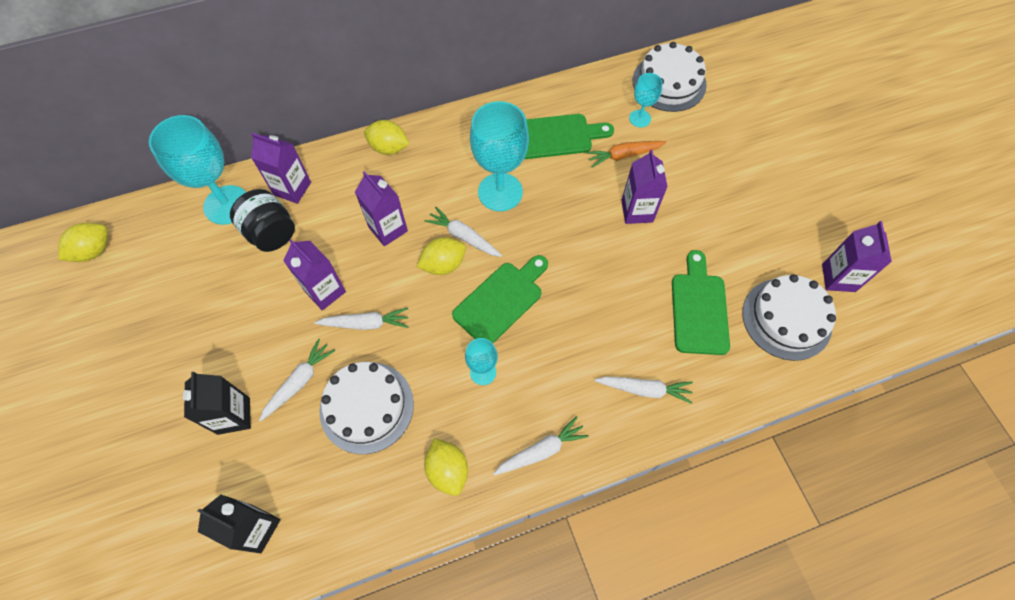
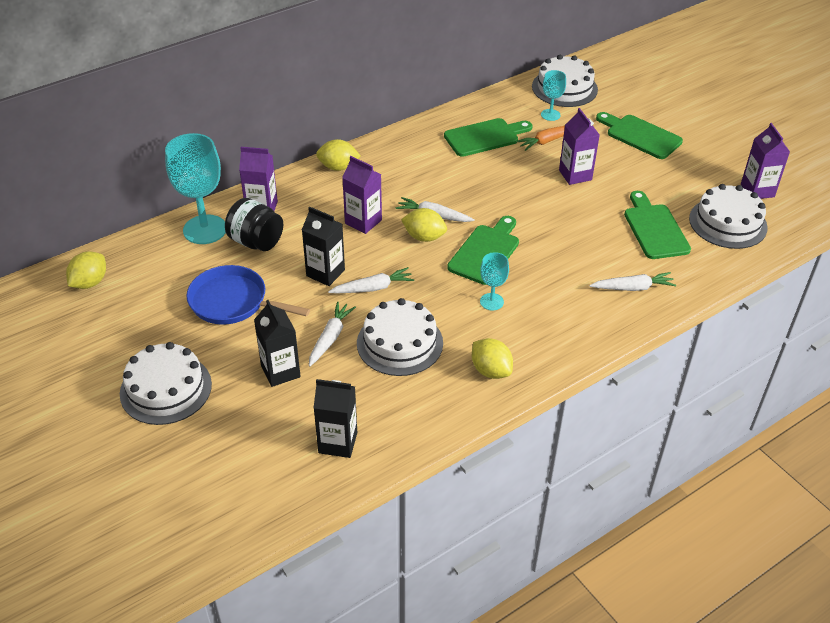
camera: 15 degrees left, 20 degrees down
(116, 410) = (166, 389): none -> white cake
(220, 309) = (233, 302): none -> blue pan
(325, 291) = (325, 273): purple carton -> black carton
(443, 264) = (424, 237): yellow lemon -> yellow lemon turned 60 degrees clockwise
(500, 192) = (452, 181): turquoise goblet -> none
(541, 450) = (565, 342): white carrot -> none
(730, 168) = (640, 136): none -> green cutting board

